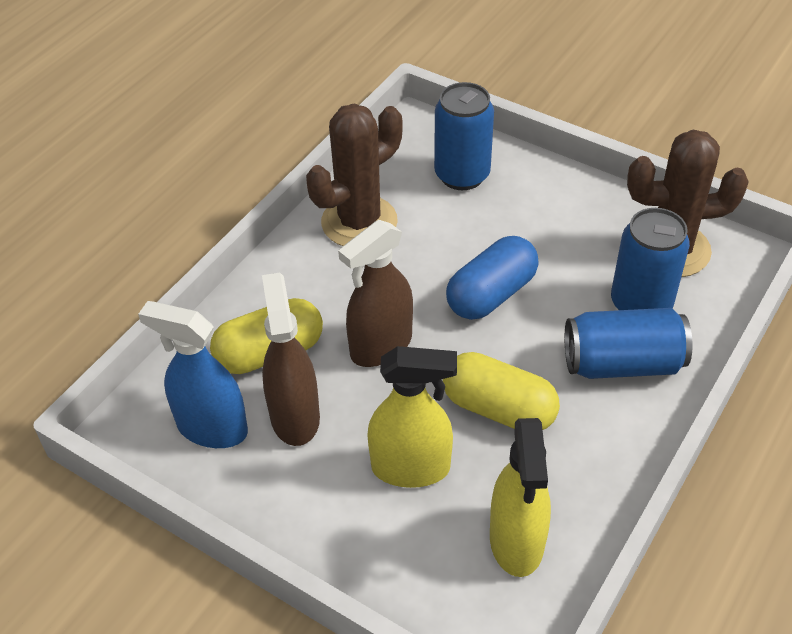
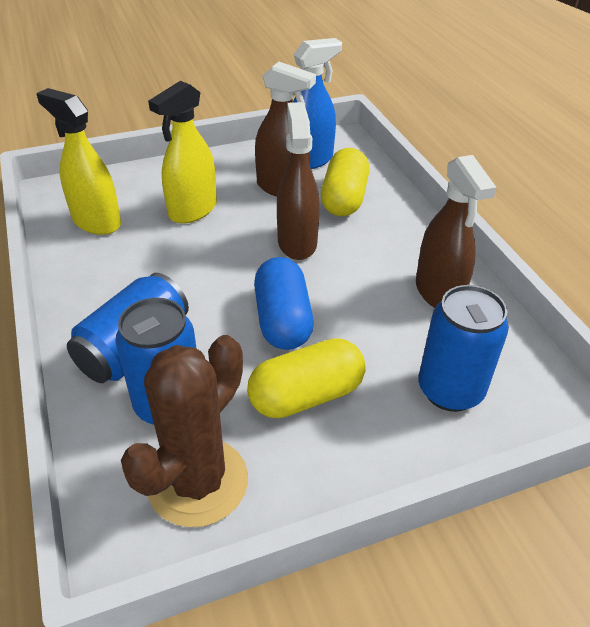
camera: 125 degrees right, 5 degrees down
(359, 222) = (438, 292): brown cactus -> brown spray bottle
(498, 409) = (183, 264): yellow capsule -> yellow capsule (306, 395)

